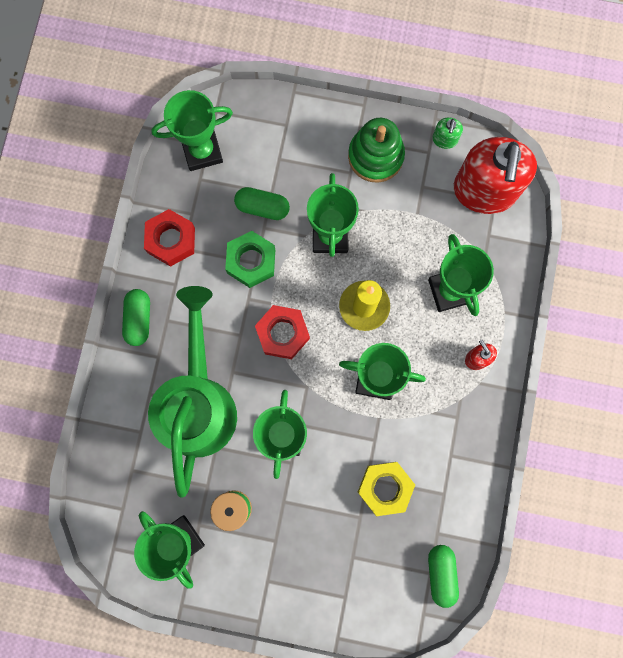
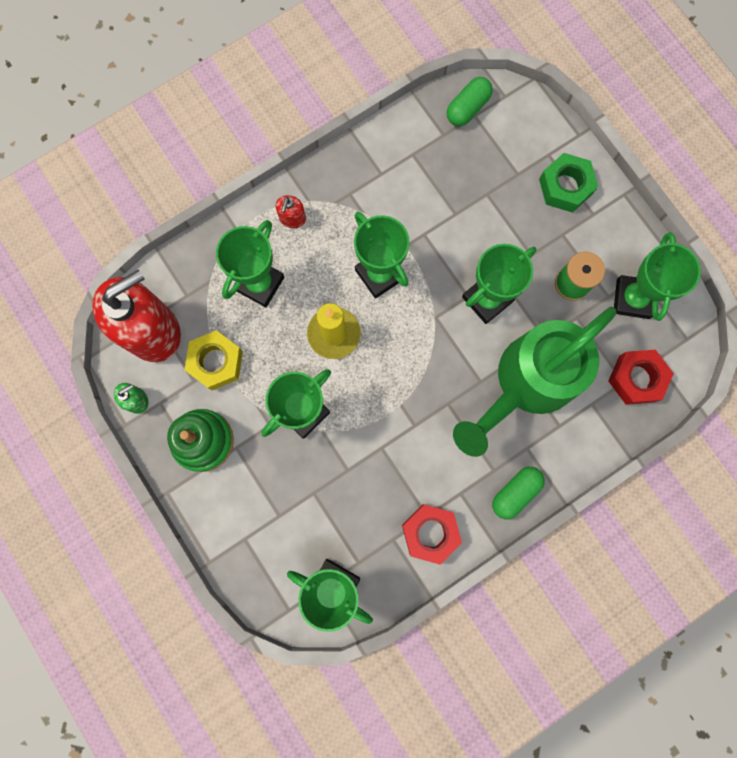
camera: 135 degrees left, 0 degrees up
(251, 261) = (384, 452): green nut -> green nut (565, 187)
(262, 207) = (332, 488): green capsule -> none
(282, 334) = (415, 373): red nut -> red nut (636, 378)
(385, 488) = (449, 196): yellow nut -> yellow nut (216, 362)

